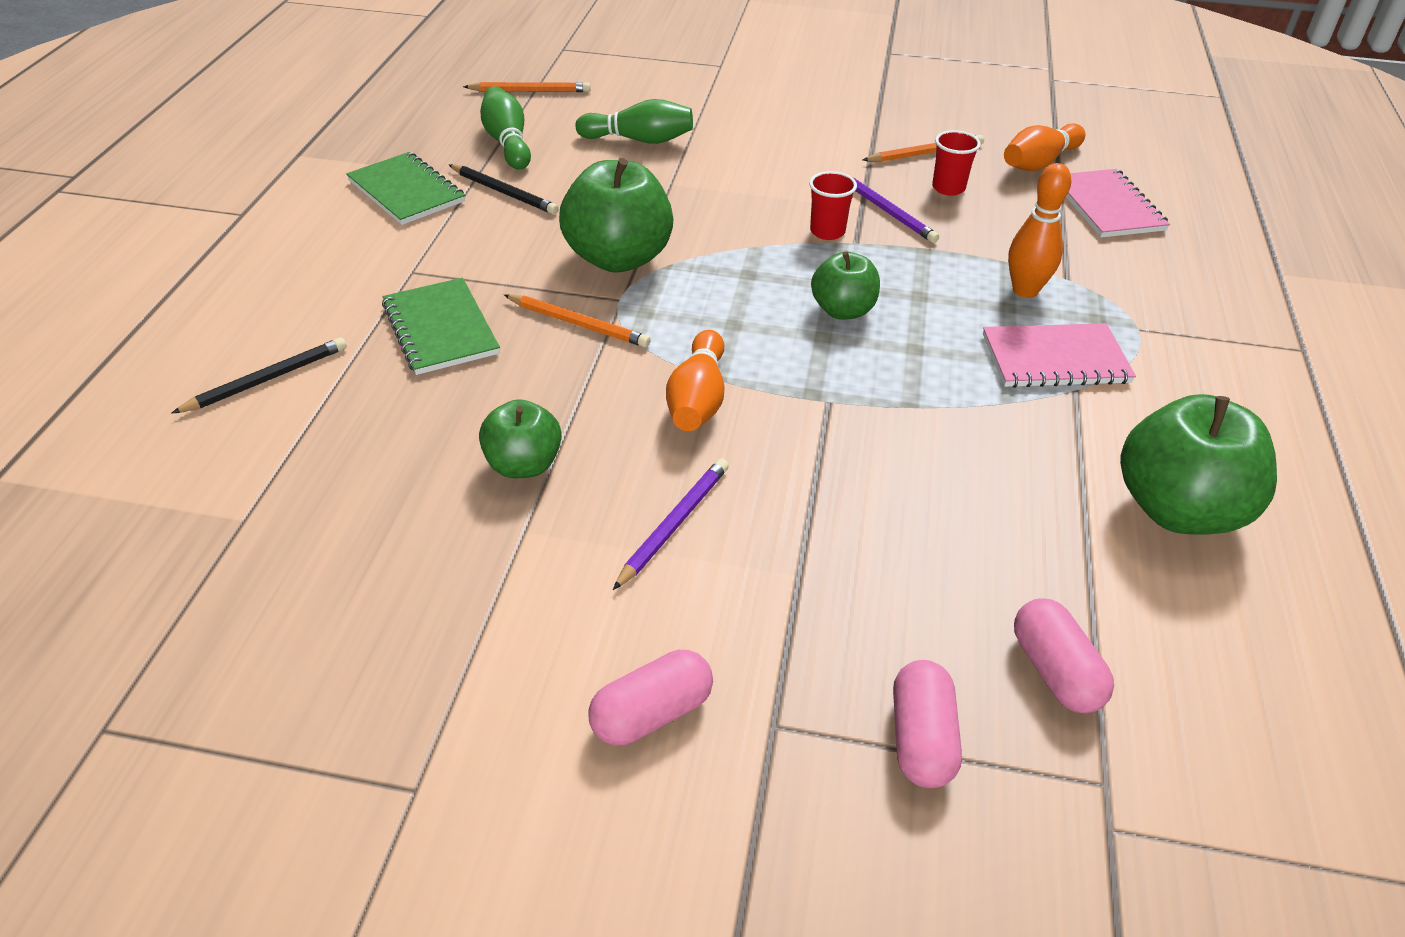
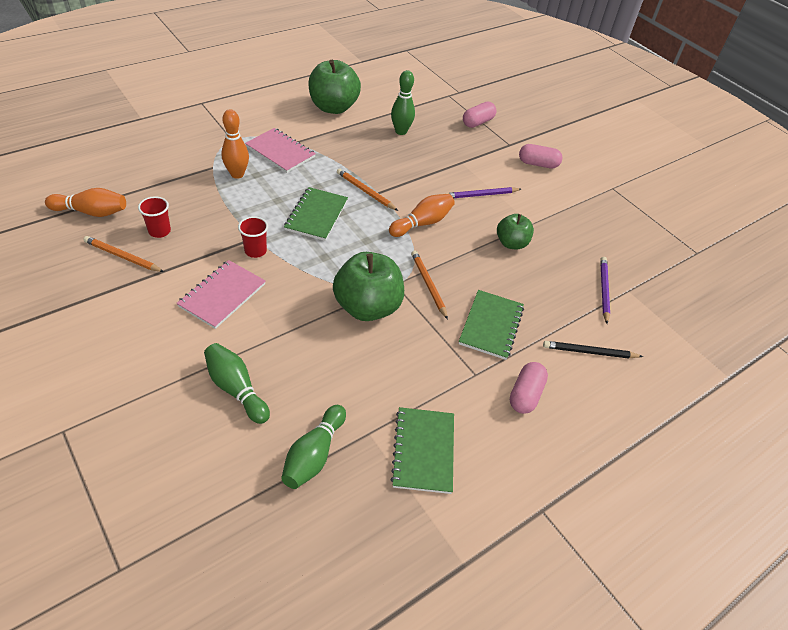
camera: 140 degrees left, 5 degrees up
(504, 192) = (369, 402): black pencil -> none
(530, 91) = (226, 515): orange pencil -> orange pencil (365, 191)
(843, 310) = (316, 215): green apple -> green notebook
(887, 211) = (210, 241): purple pencil -> purple pencil (604, 290)
(997, 557) = (401, 131): none -> green bowling pin
(1055, 671) = (427, 110): pink capsule -> pink capsule (525, 395)
(1107, 206) = (124, 176): pink notebook -> pink notebook (222, 295)

